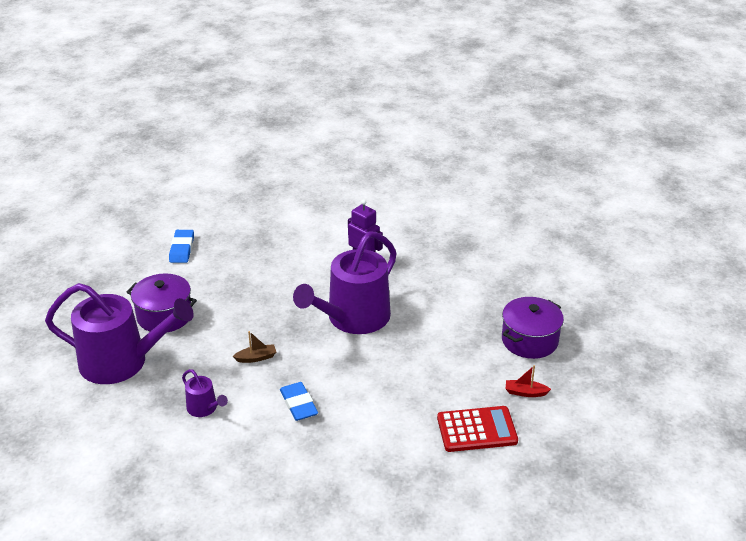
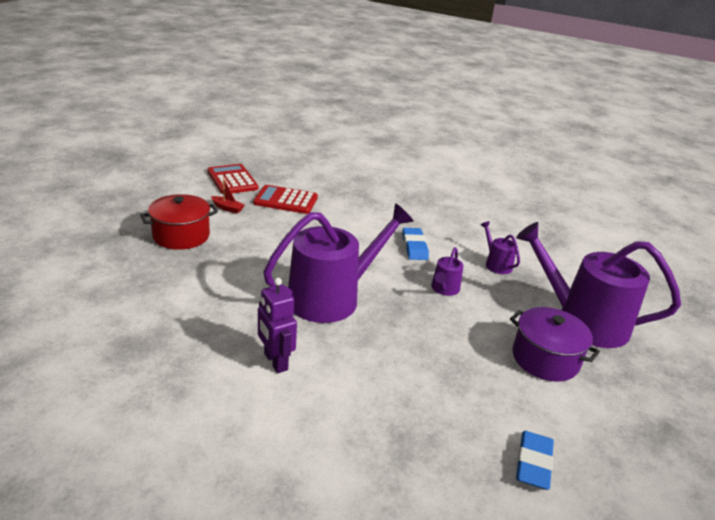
camera: 165 degrees left, 5 degrees down
(256, 358) = (444, 289): brown boat -> purple watering can
(529, 340) = (181, 236): purple pot -> red pot
(567, 445) = (232, 180): none -> red calculator

